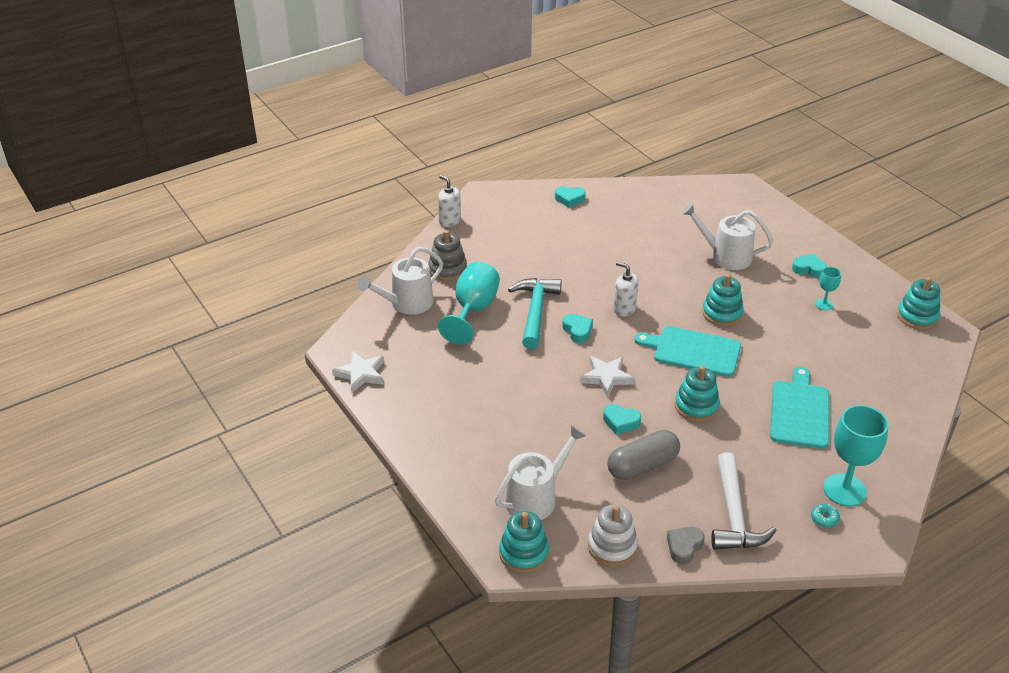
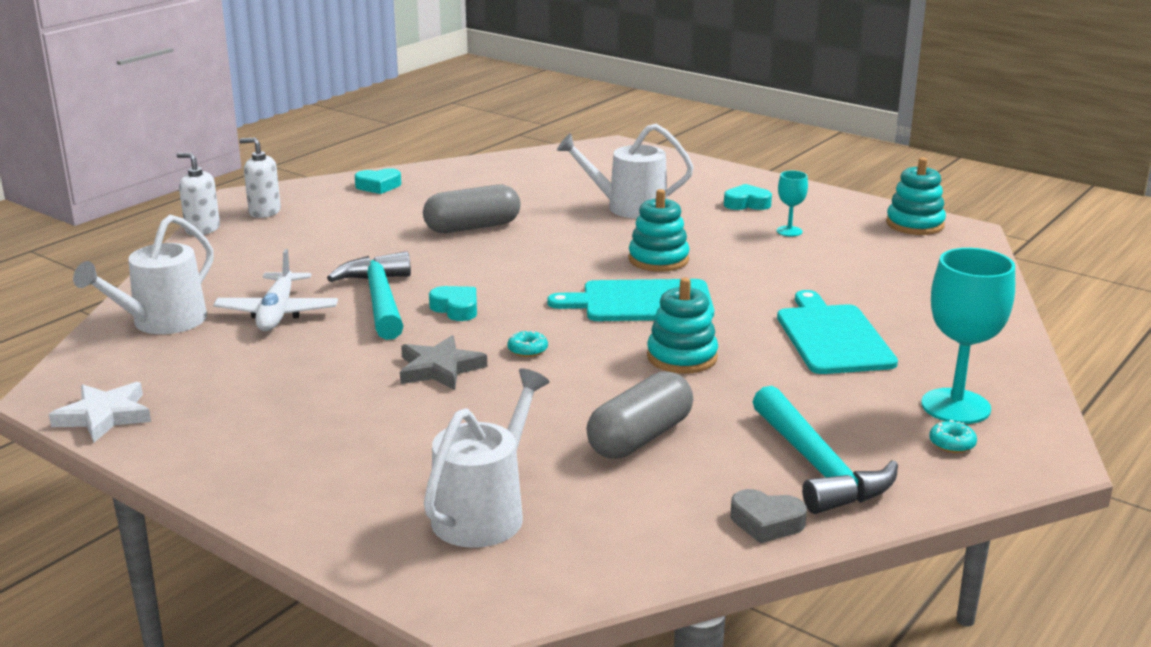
camera: 20 degrees left, 15 degrees down
(447, 269) = (218, 277): grey stacking toy -> none
(473, 310) = (277, 313): turquoise goblet -> white plane
(524, 553) = (499, 591): turquoise stacking toy -> none
(550, 381) = (440, 369): none -> grey star
(606, 377) = (527, 350): white star -> turquoise donut
(612, 546) = (649, 548): white stacking toy -> none
(615, 254) = (472, 227): none -> grey capsule
(621, 422) = (577, 394): turquoise heart -> none
(624, 309) = (515, 276): white soap dispenser -> white soap dispenser (264, 212)
(684, 547) = (766, 522): grey heart -> grey heart turned 90 degrees counterclockwise
(734, 515) = (818, 467): white hammer -> turquoise hammer

